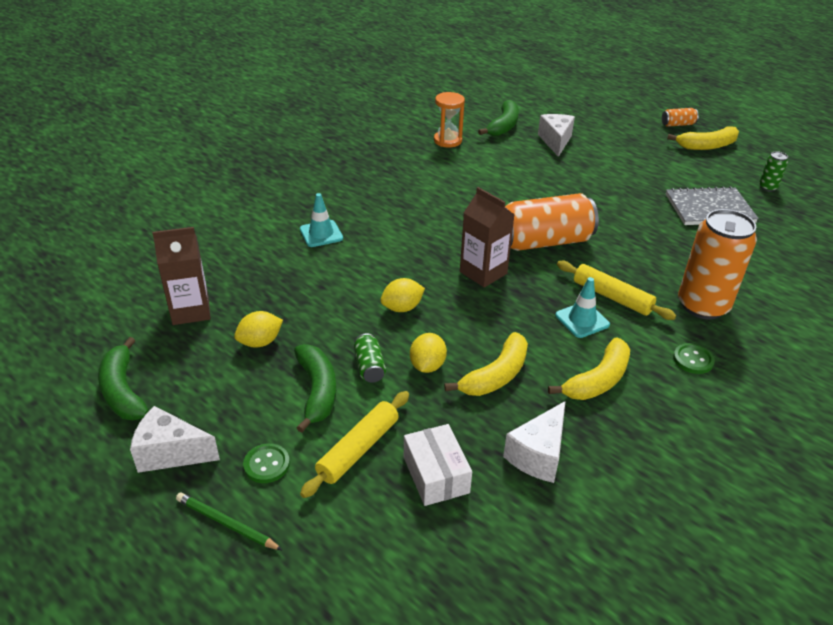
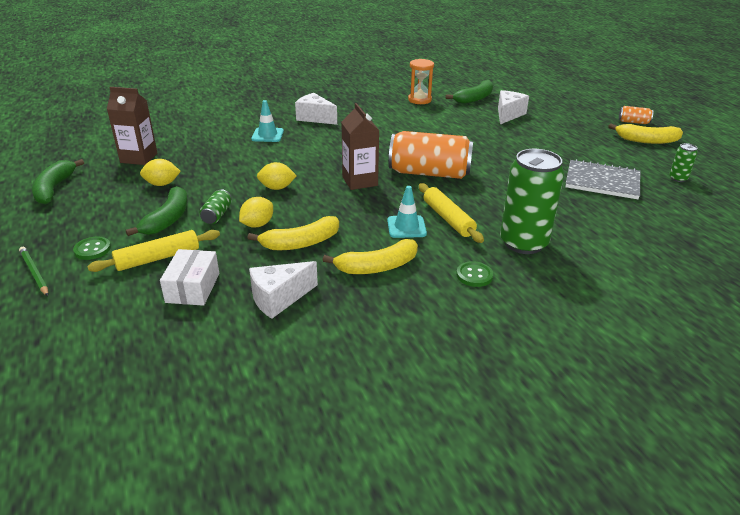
camera: 25 degrees right, 5 degrees down
(170, 453) = (45, 227): white cheese -> white cheese (315, 118)
(703, 306) = (523, 243): orange can -> green can

